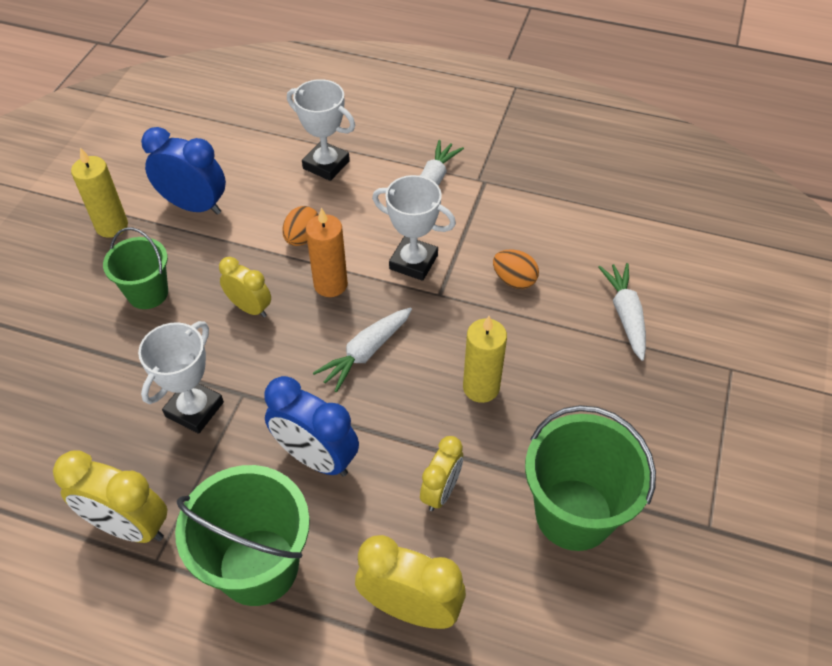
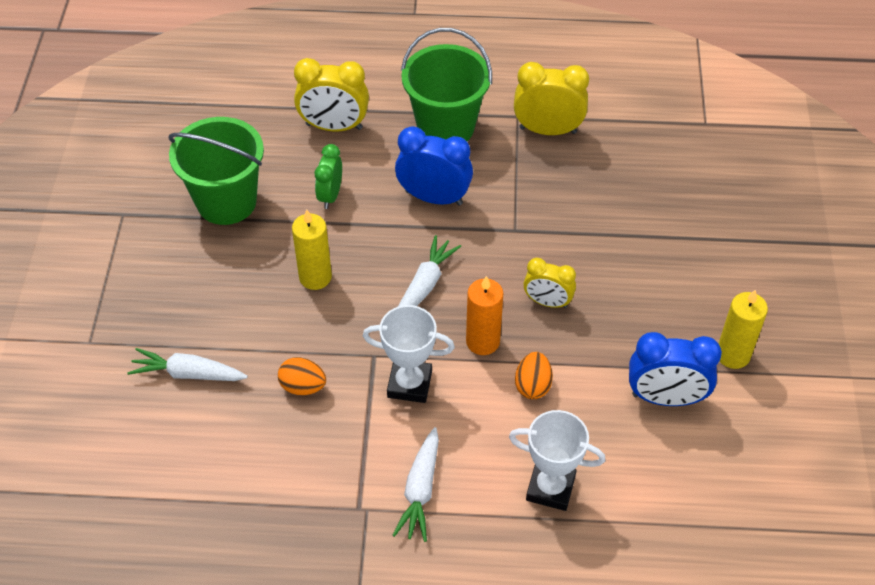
camera: 165 degrees right, 0 degrees up
(148, 293) = (649, 295): green bucket -> none
(194, 409) = (547, 210): white trophy -> none
(441, 491) = (330, 195): yellow clock -> green clock
(625, 315) = (188, 373): white carrot -> white carrot turned 120 degrees clockwise

